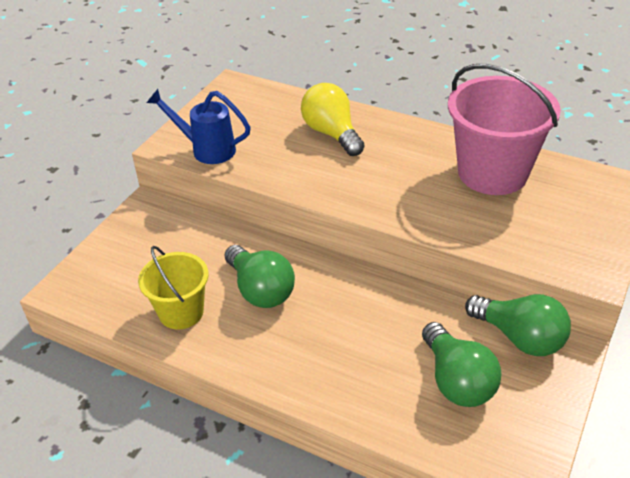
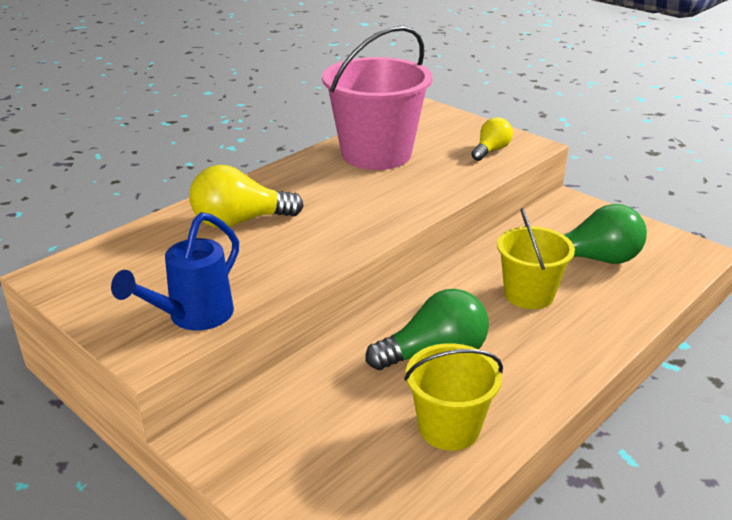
camera: 75 degrees left, 10 degrees down
(368, 336) = (529, 294): none -> yellow bucket
(519, 337) = (551, 219): green light bulb -> none
(557, 246) = (491, 150): none -> yellow light bulb

